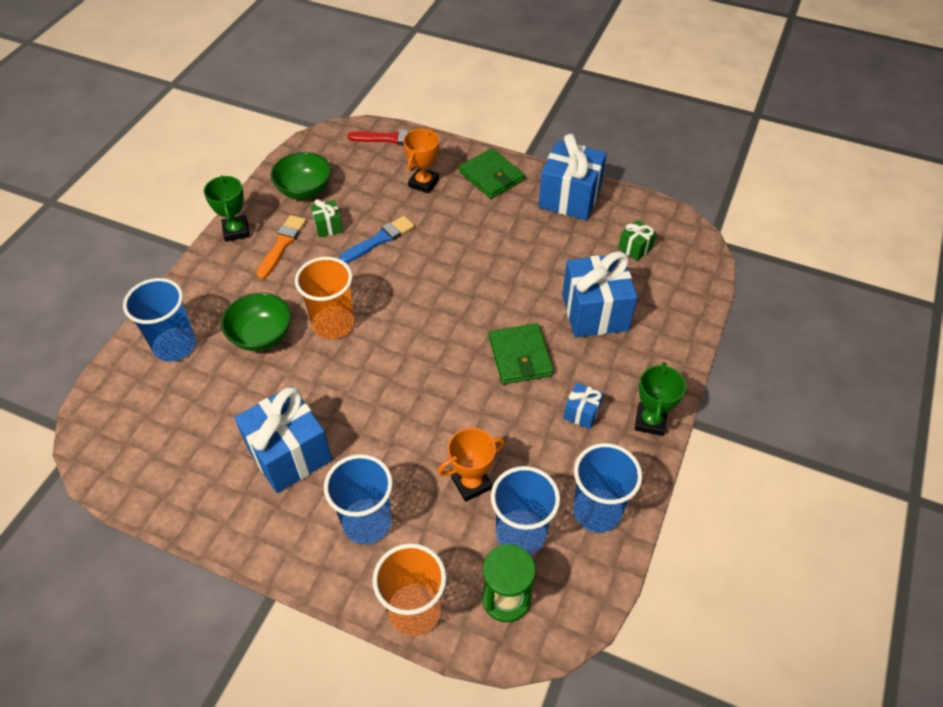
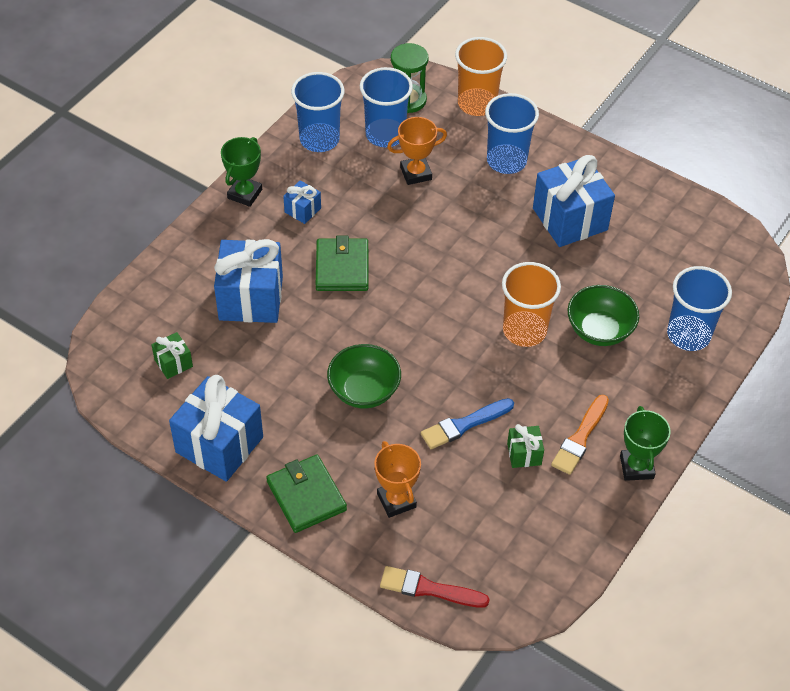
camera: 170 degrees left, 0 degrees up
(304, 190) = (552, 516): green bowl -> green bowl (364, 391)
(423, 183) = (396, 500): orange trophy -> orange trophy turned 60 degrees counterclockwise

